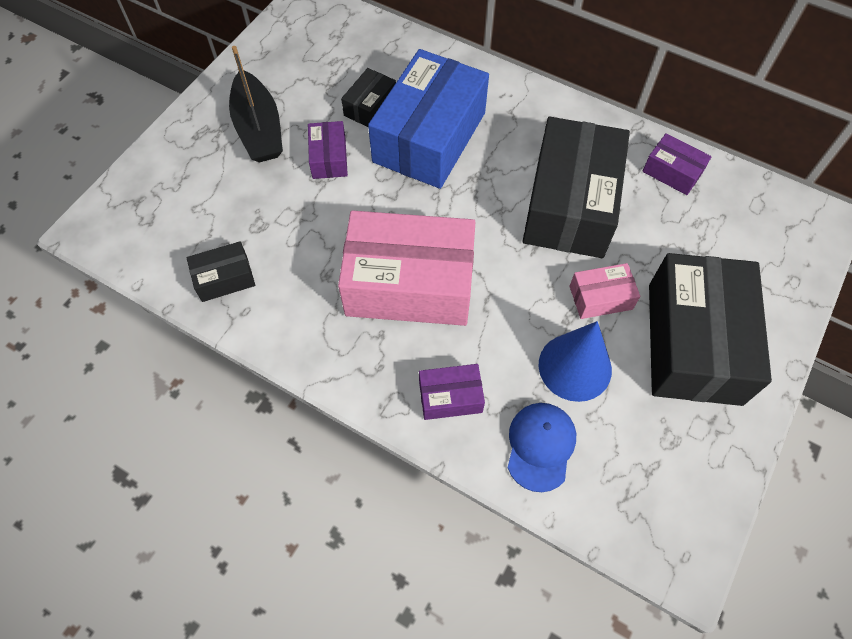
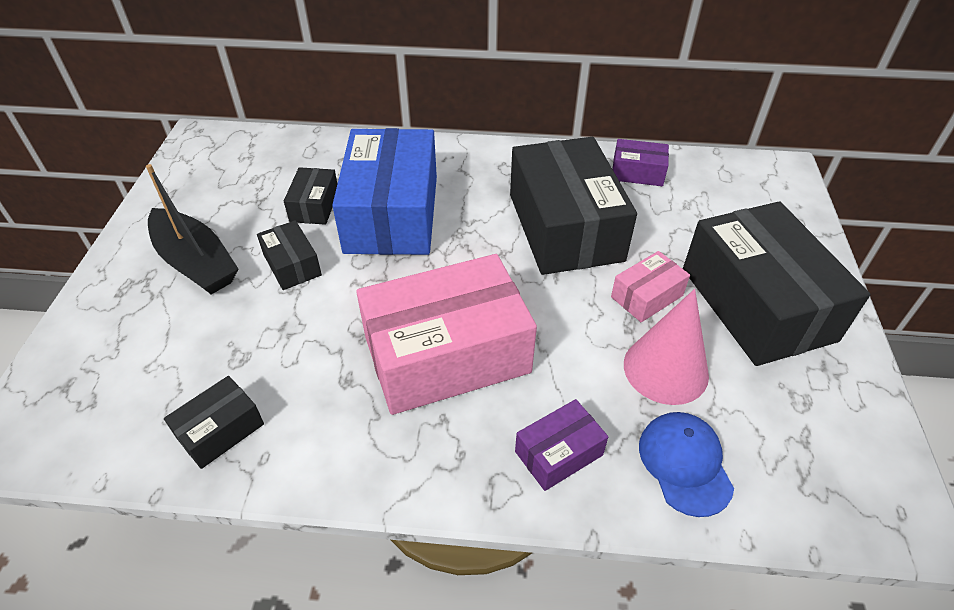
camera: 25 degrees left, 15 degrees down
(329, 158) = (292, 265): purple box -> black box
(575, 367) = (665, 369): blue cone -> pink cone

